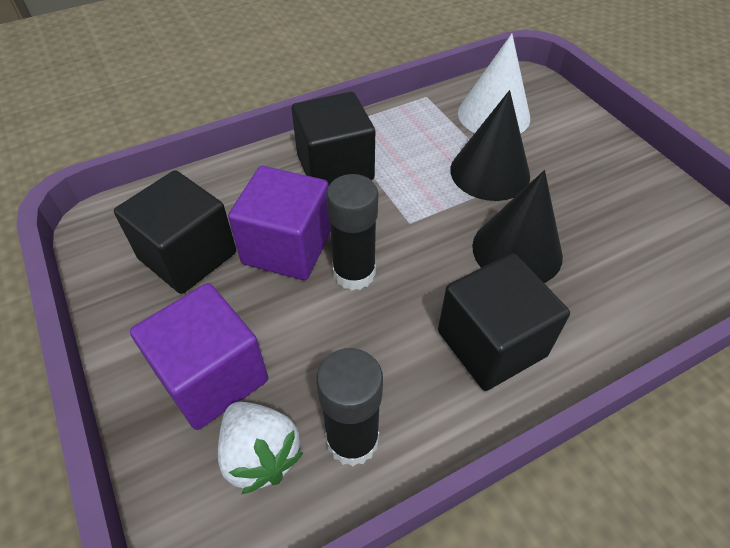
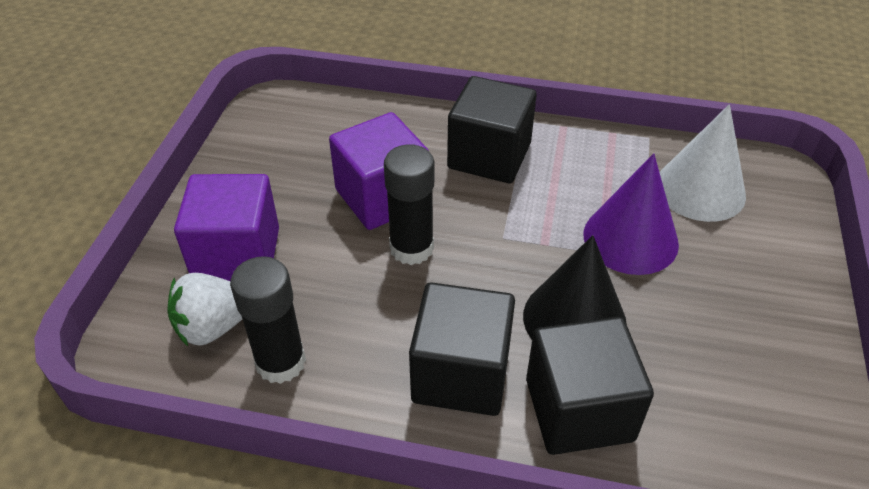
camera: 40 degrees right, 5 degrees down
(187, 256) = (305, 160): black cube -> black cube (579, 410)
(260, 455) = (214, 326): white strawberry -> white strawberry turned 60 degrees clockwise
(490, 172) = (630, 238): black cone -> purple cone

